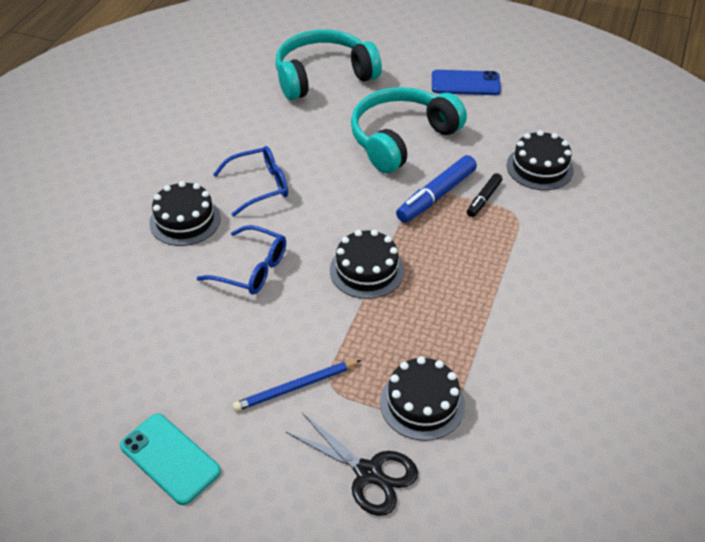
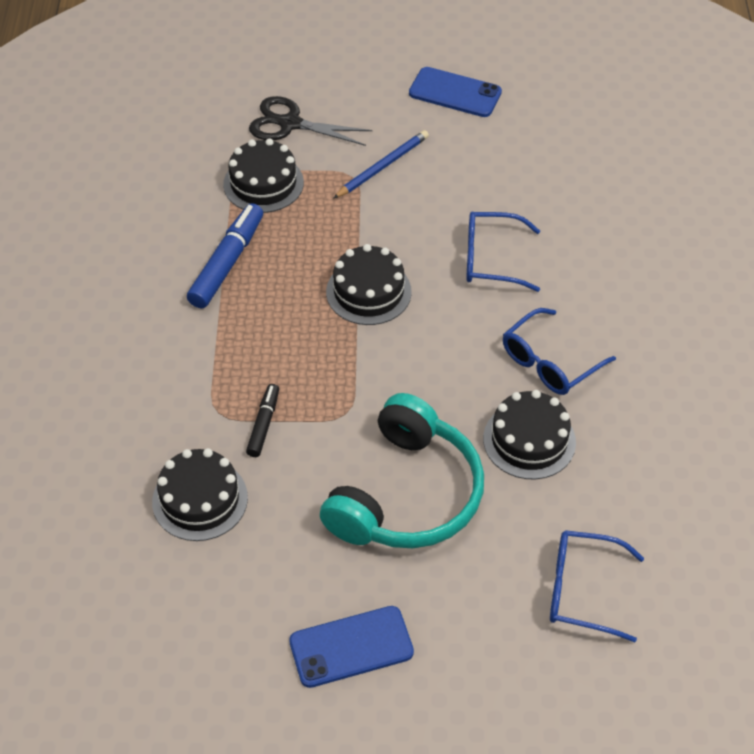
camera: 160 degrees right, 5 degrees up
(170, 458) = (455, 93): turquoise phone -> blue phone
(185, 220) = (603, 293): black cake -> black cake (529, 440)
(323, 76) = (583, 591): turquoise headphones -> blue glasses
(436, 196) = (325, 412): blue marker -> blue marker (227, 263)

